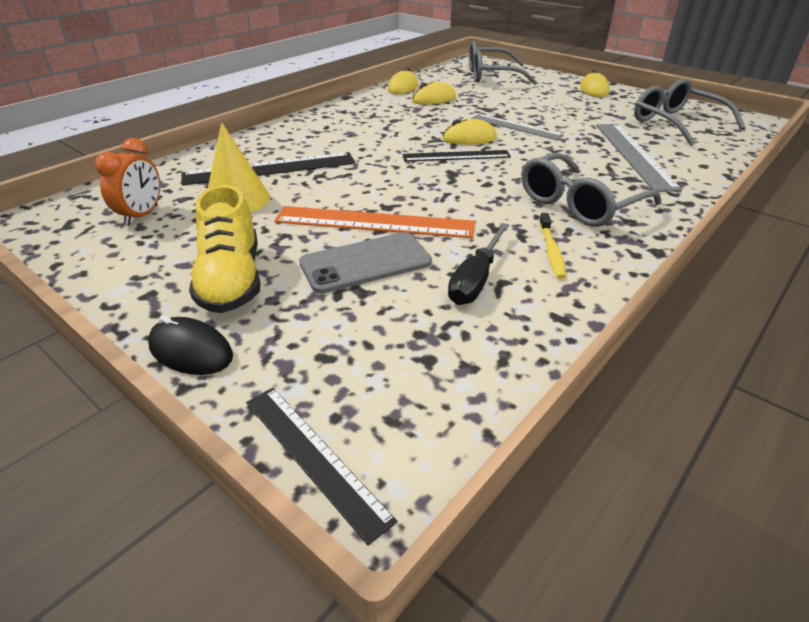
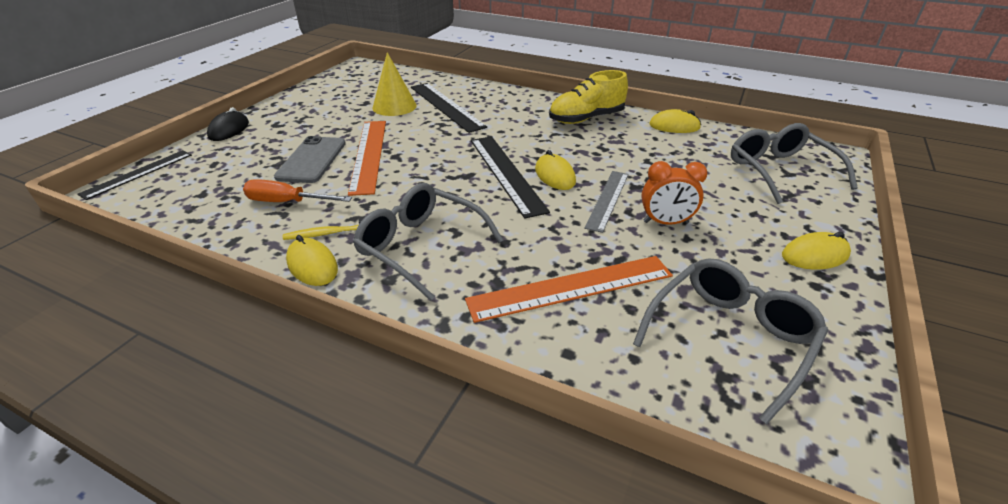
camera: 75 degrees right, 0 degrees up
(141, 215) = (368, 87): orange clock -> orange clock (665, 222)
(231, 280) = (294, 125): yellow shoe -> yellow shoe (586, 119)
(365, 263) = (312, 160): grey phone -> grey phone turned 45 degrees clockwise
(433, 99) = (654, 146): yellow mouse -> yellow mouse (312, 265)
(456, 156) = (506, 173): black ruler -> black ruler, size x1.51
(476, 279) = (287, 202): black screwdriver -> orange screwdriver
(633, 155) = (571, 288): grey ruler -> orange ruler

